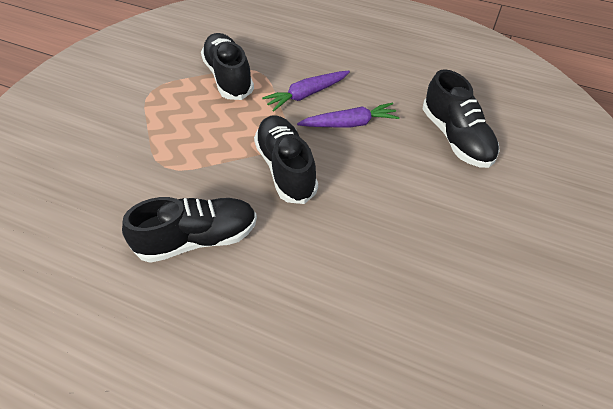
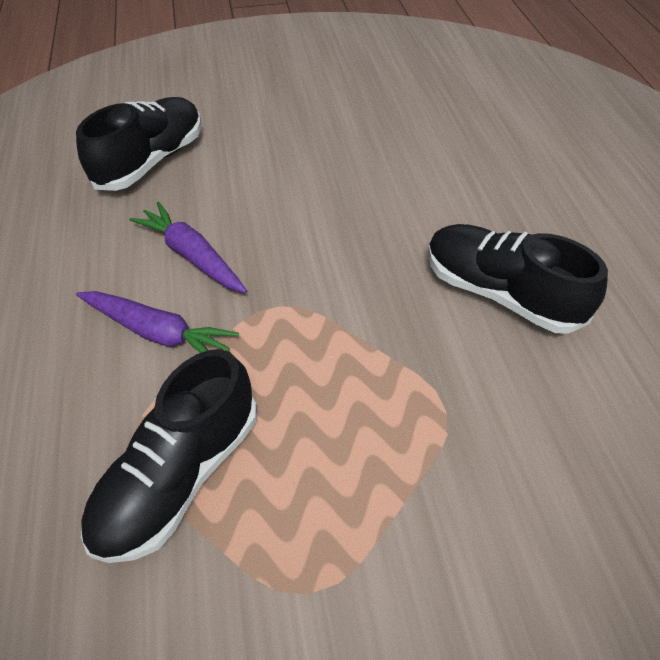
camera: 125 degrees left, 0 degrees up
(286, 168) = (326, 276): black shoe -> none

